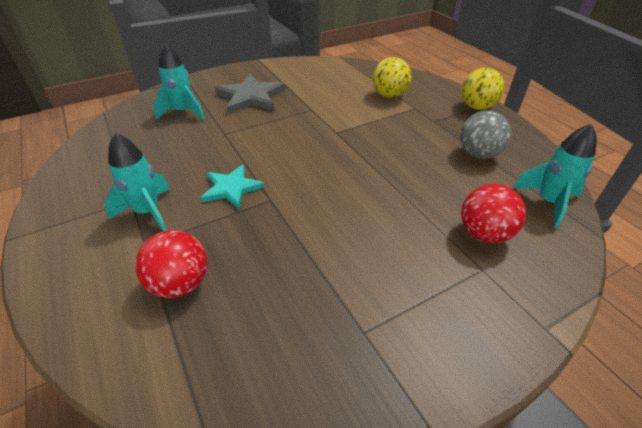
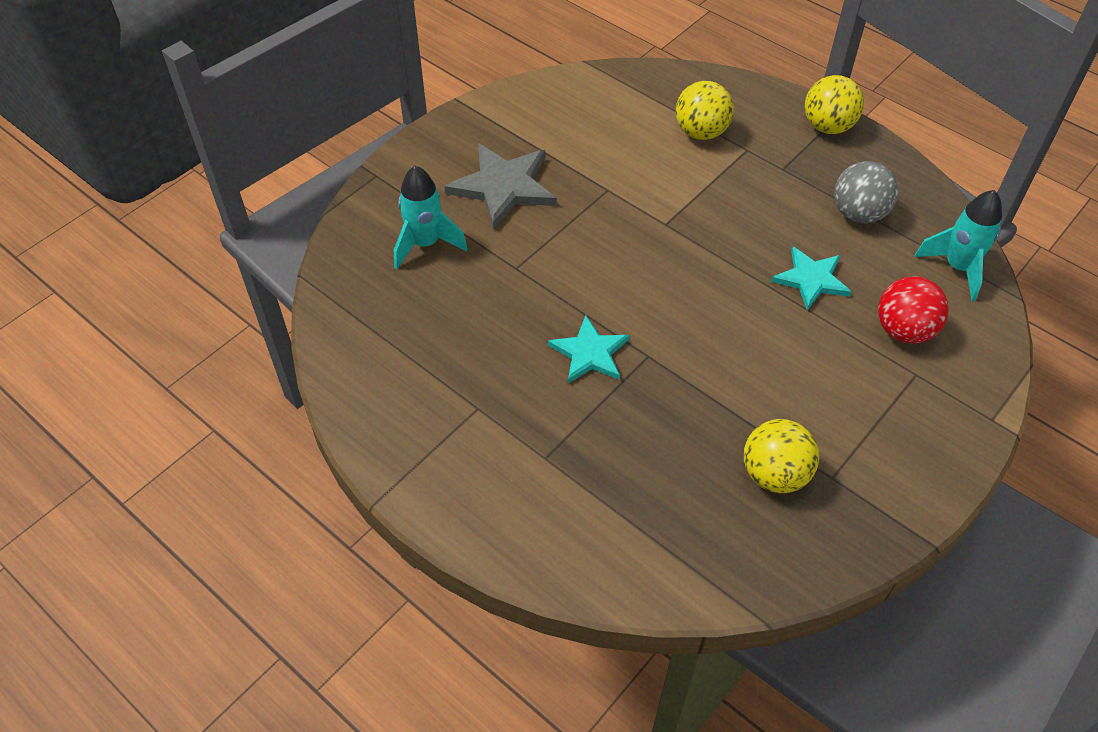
camera: 20 degrees left, 10 degrees up
(148, 212) = (514, 417): turquoise rocket -> none
(180, 283) = (622, 488): red ball -> none
(312, 312) = (774, 474): none -> yellow ball
(422, 183) = (811, 279): none -> turquoise star

